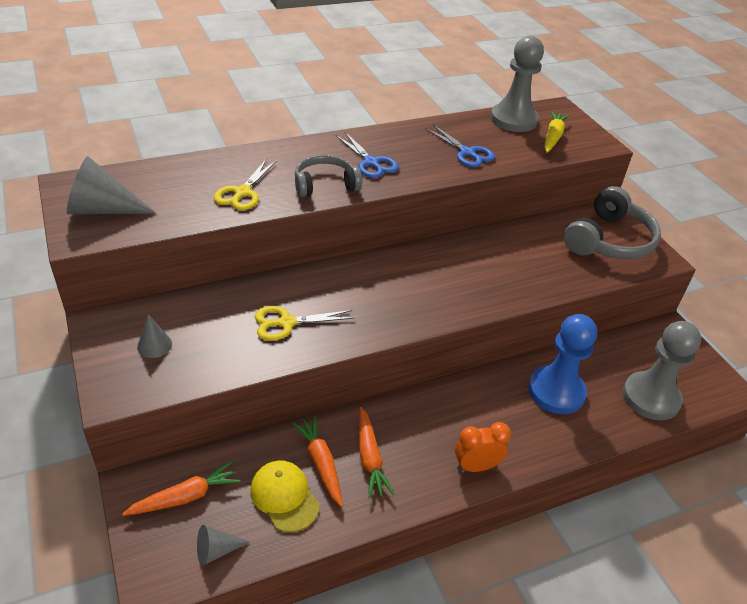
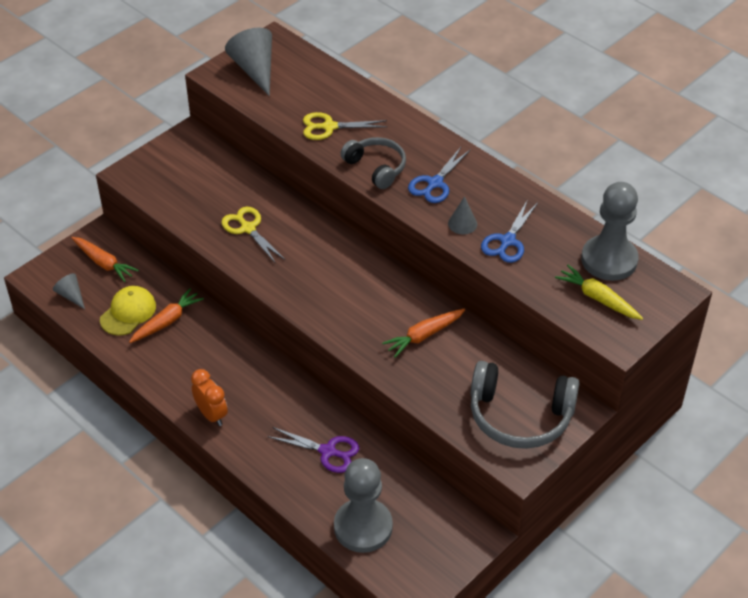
camera: 70 degrees right, 5 degrees up
(154, 345) = (183, 171): grey cone -> grey cone (462, 223)
(370, 458) = (186, 347): orange carrot -> orange carrot (424, 336)
(553, 137) = (598, 298): yellow carrot -> yellow carrot turned 135 degrees counterclockwise
(556, 391) = (328, 451): blue pawn -> purple scissors

